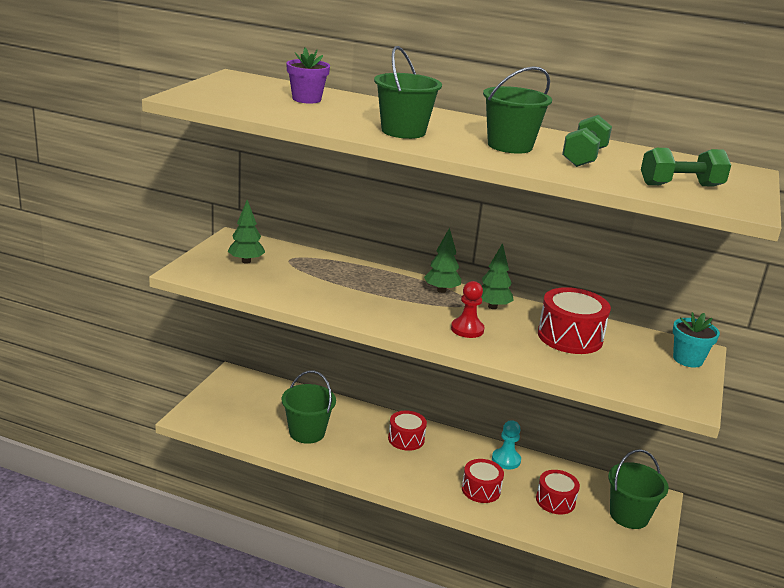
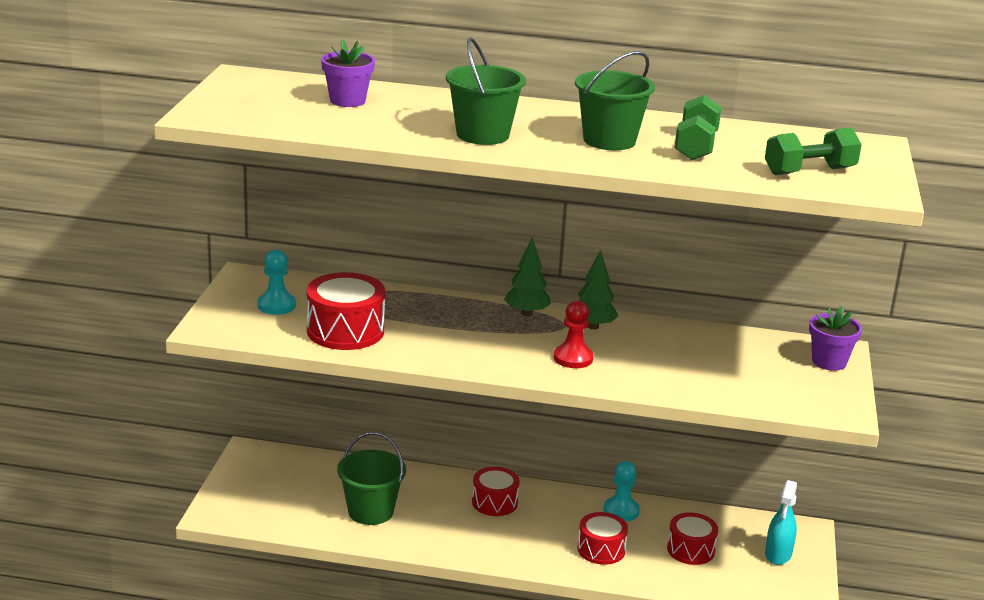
camera: 10 degrees left, 0 degrees up
(246, 261) = (276, 305): green tree -> turquoise pawn
(570, 337) = (692, 352): red drum -> red drum (345, 331)
(629, 515) = (778, 554): green bucket -> turquoise spray bottle
(687, 359) = (829, 362): turquoise flower pot -> purple flower pot

